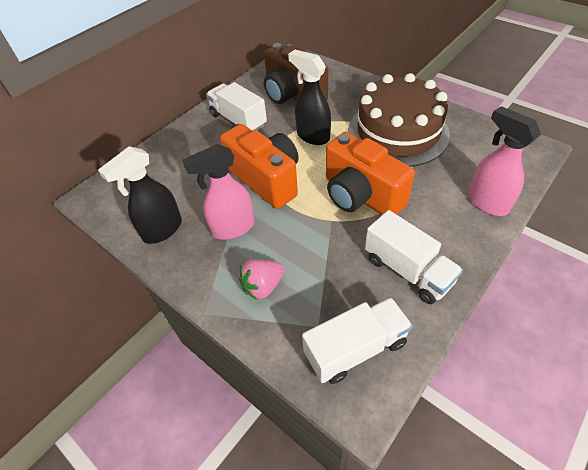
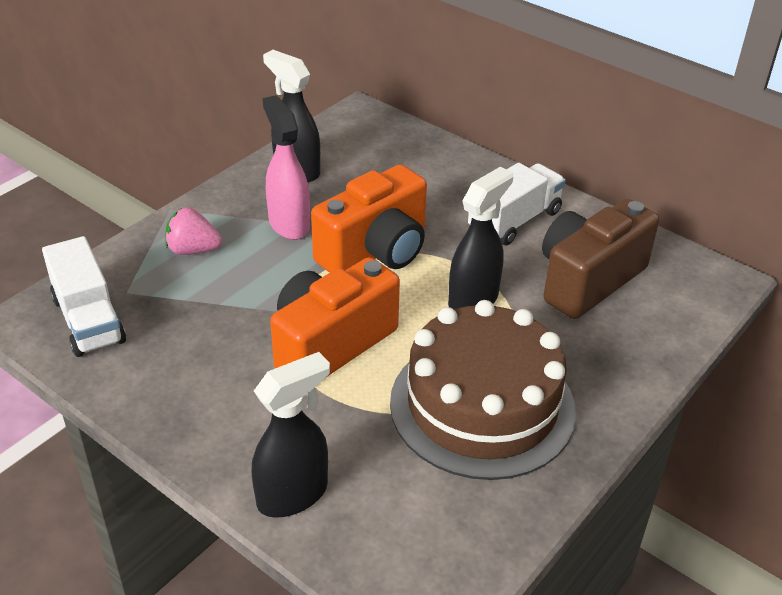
camera: 85 degrees right, 10 degrees down
(263, 286) = (193, 250): pink strawberry -> pink strawberry turned 45 degrees counterclockwise
(407, 270) = (183, 378): white truck -> none
(486, 202) = (293, 495): pink spray bottle -> black spray bottle

